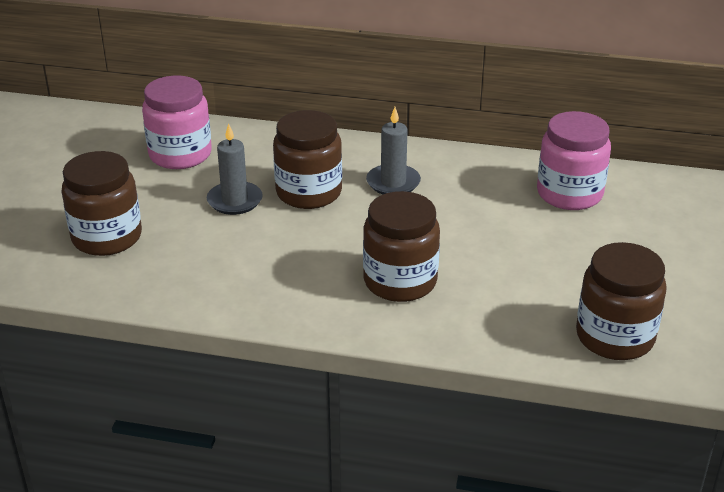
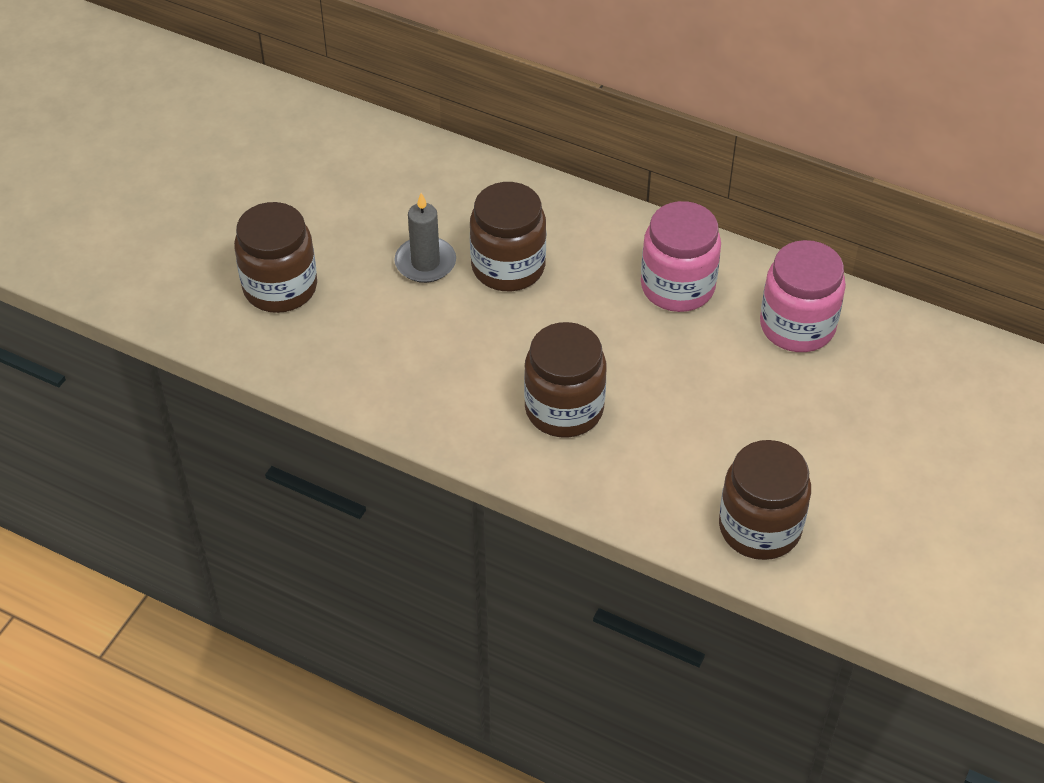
camera: 15 degrees right, 15 degrees up
(180, 154) = (385, 183): pink jar -> pink jar (677, 287)
(393, 183) = (605, 270): grey candle -> none

